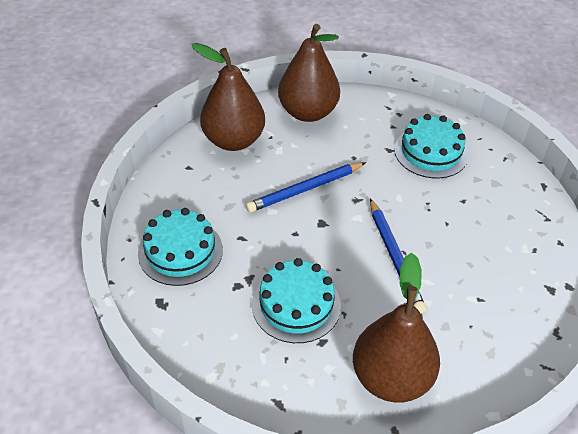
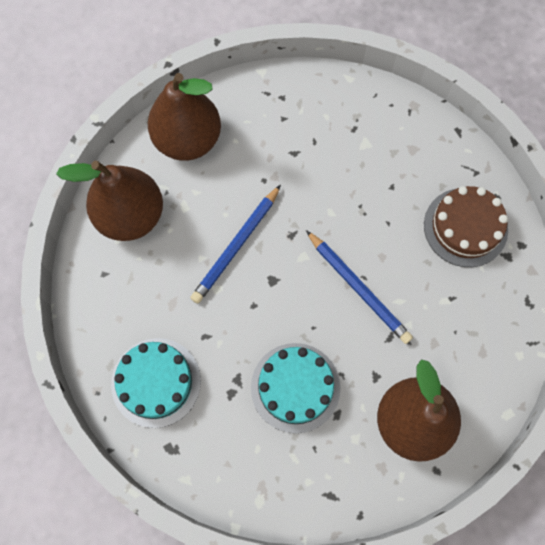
camera: 25 degrees left, 25 degrees up
(430, 152) = (336, 137): turquoise cake -> none
(518, 252) = (465, 227): none -> brown cake

